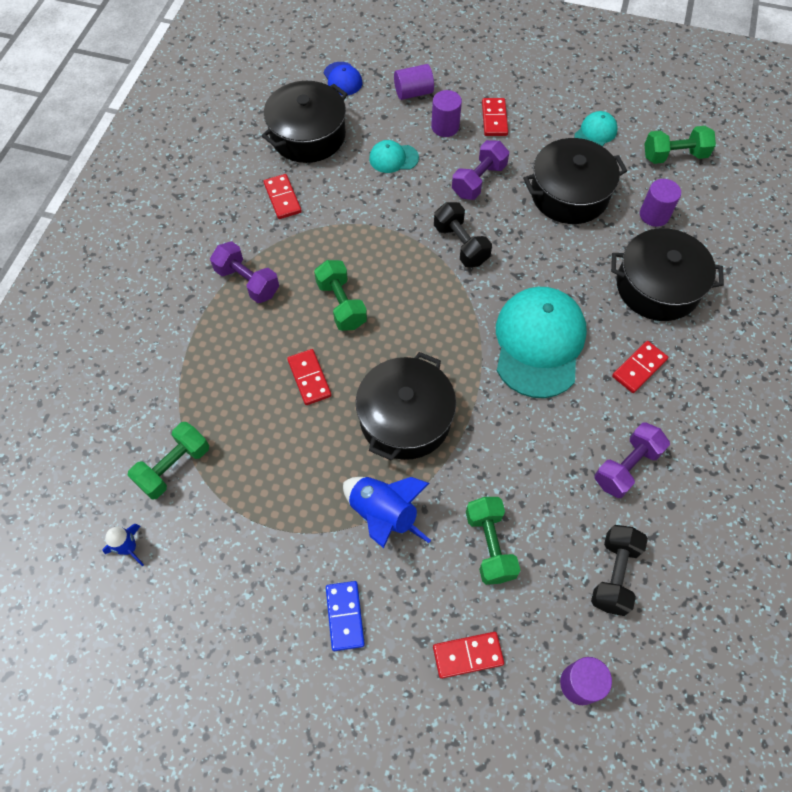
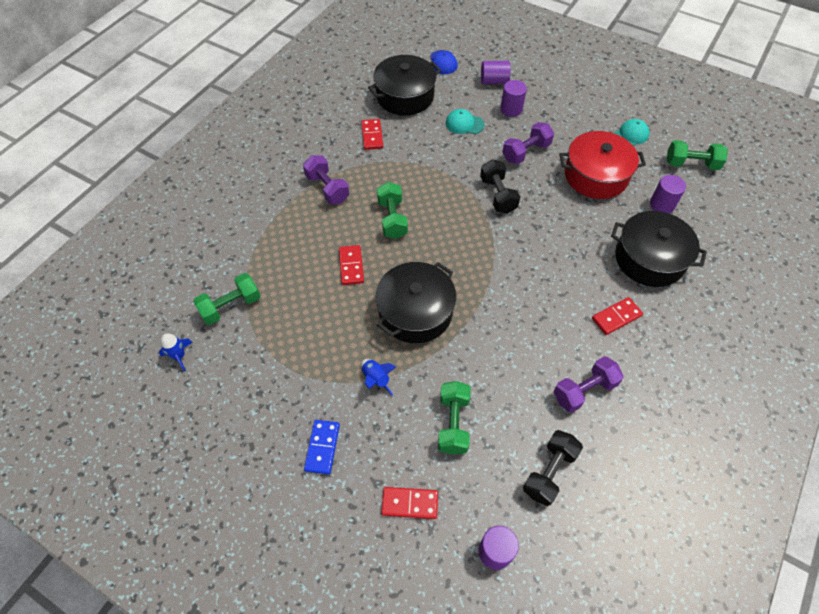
camera: 15 degrees right, 5 degrees down
(383, 515) = (376, 379): blue rocket -> blue rocket, size x0.57
(494, 119) = (551, 111): red domino -> none
(539, 343) = (538, 280): turquoise cap -> none
(569, 194) = (596, 176): black pot -> red pot

